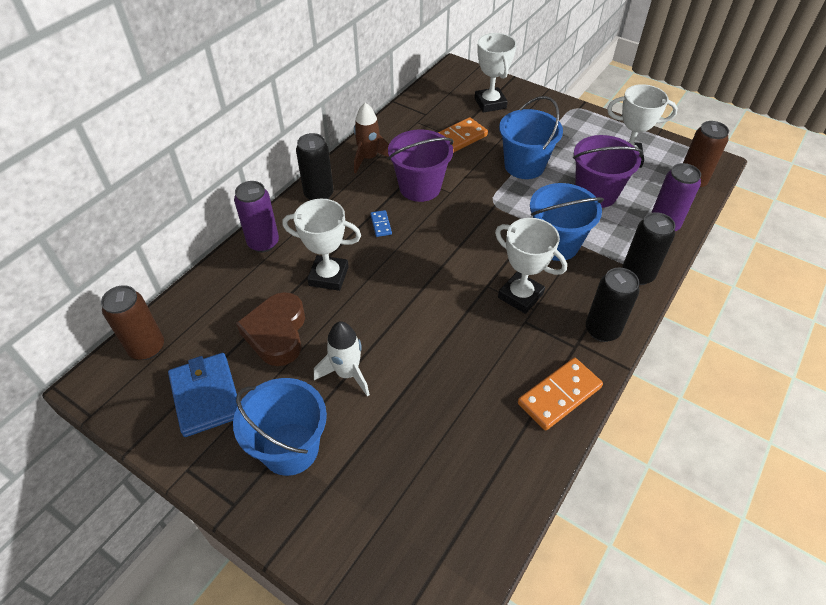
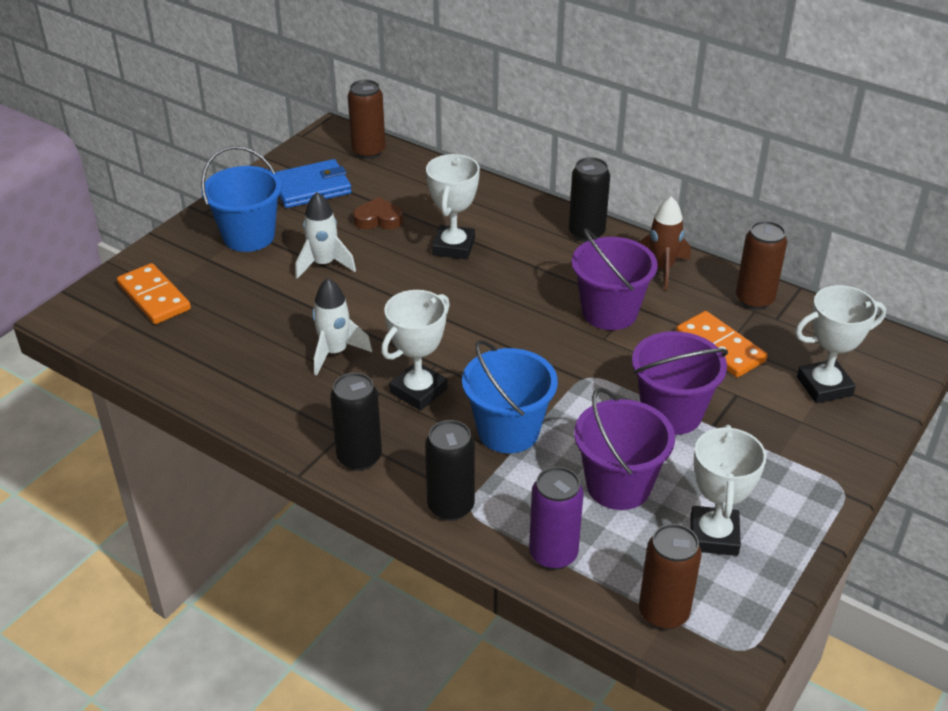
camera: 90 degrees right, 10 degrees down
(263, 243) = (503, 201): purple can -> none
(277, 333) = (378, 219): brown heart -> brown heart, size x0.63
(381, 224) = (537, 281): blue domino -> none
(406, 120) = (754, 300): none -> brown can
(478, 355) = (335, 352): none -> white rocket
(524, 166) = (671, 413): blue bucket -> purple bucket
(559, 395) = (273, 410): orange domino -> orange domino (154, 297)

